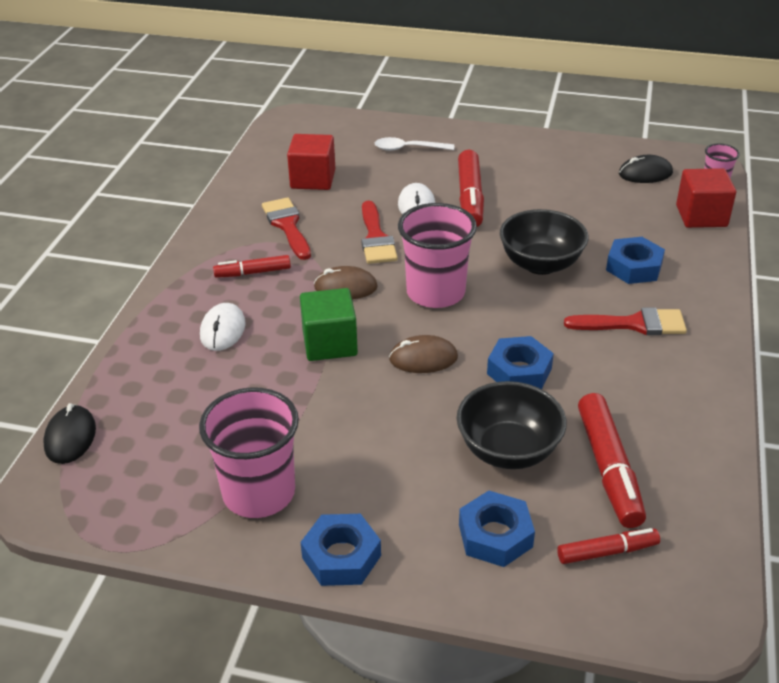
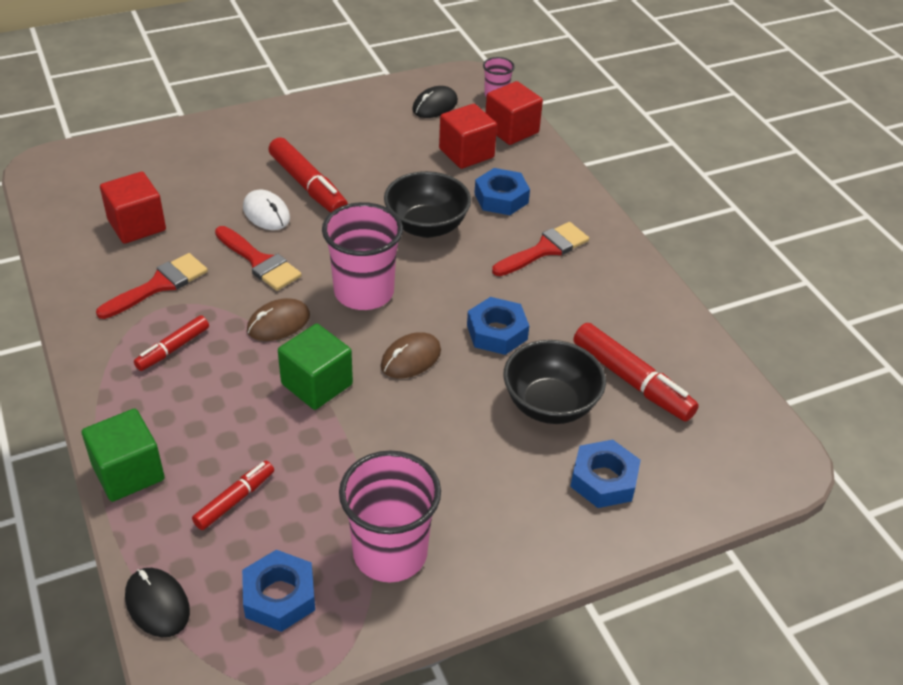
camera: 40 degrees left, 5 degrees up
(140, 341) = (128, 472): none -> green cube
(222, 330) = (202, 420): white mouse -> none
(287, 225) = (159, 285): red brush -> red brush turned 105 degrees clockwise
(341, 556) = (509, 566): blue nut -> blue nut (279, 596)
(408, 148) = (202, 156): white spoon -> none
(607, 552) = (687, 447): red marker -> red marker (234, 500)
(637, 220) = (466, 153): none -> red cube

